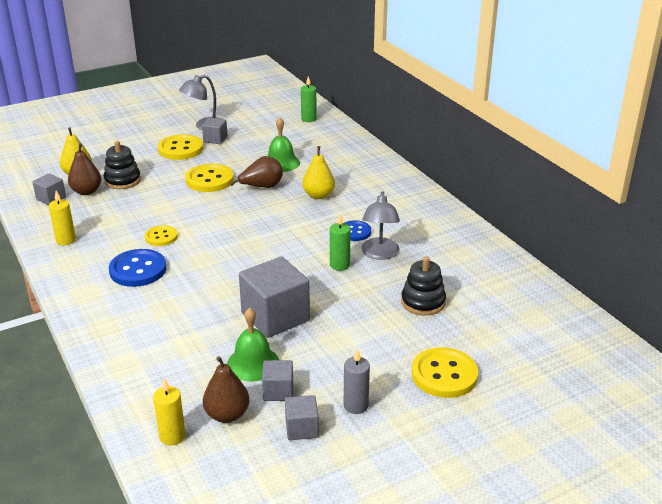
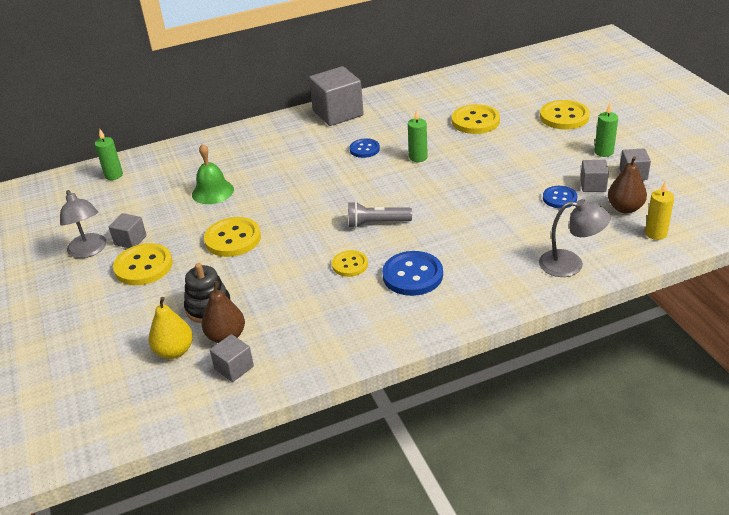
camera: 80 degrees left, 5 degrees up
(66, 240) = (342, 338): yellow candle -> none
(222, 247) = (377, 223): none -> grey flashlight
(253, 363) = (559, 198): green bell -> blue button
(262, 187) = (262, 203): brown pear -> none
(275, 317) = (495, 189): grey cube -> grey cube (338, 113)
(318, 195) = (291, 168): yellow pear -> none
(356, 405) = (604, 152): grey candle -> green candle
(379, 254) = (403, 138): grey lamp -> grey lamp (570, 264)
(423, 302) = (475, 121): black stacking toy -> yellow button

